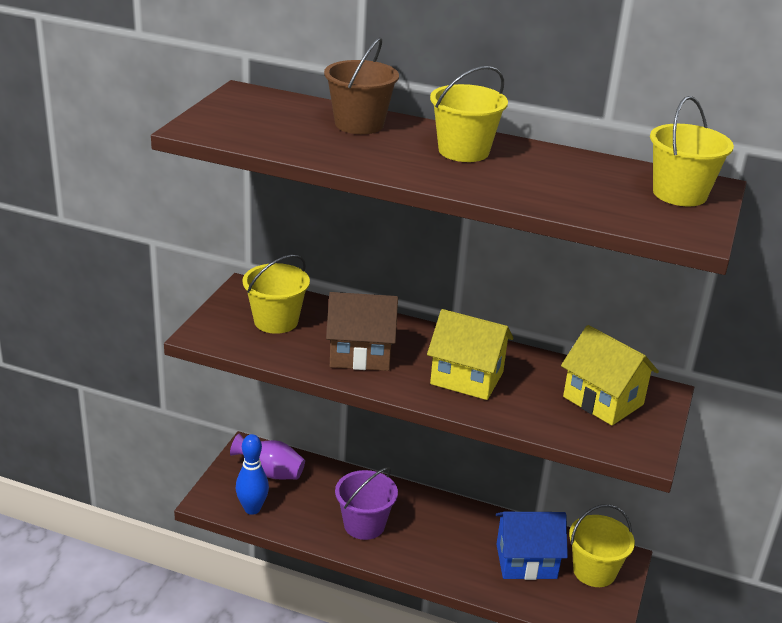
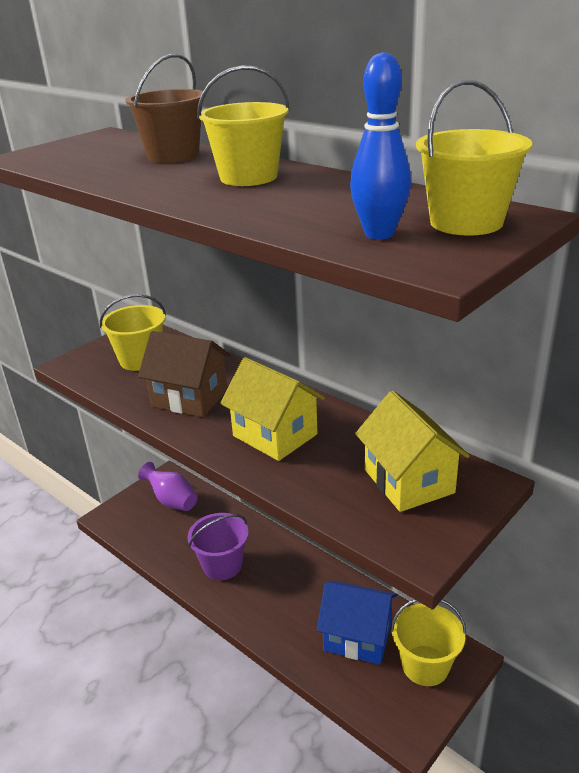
camera: 25 degrees right, 0 degrees up
(252, 509) = (137, 531): blue bowling pin -> blue bowling pin (379, 234)

